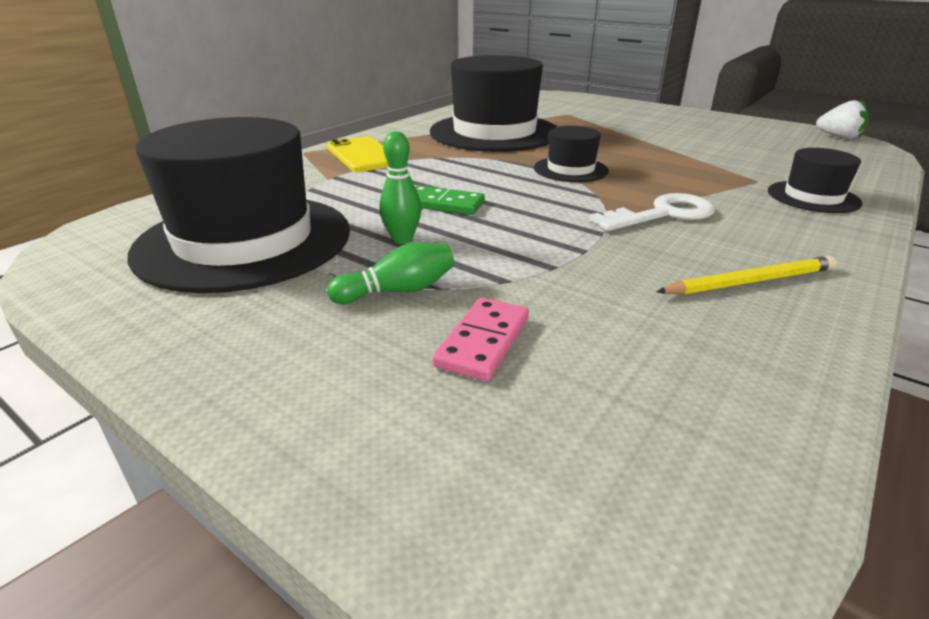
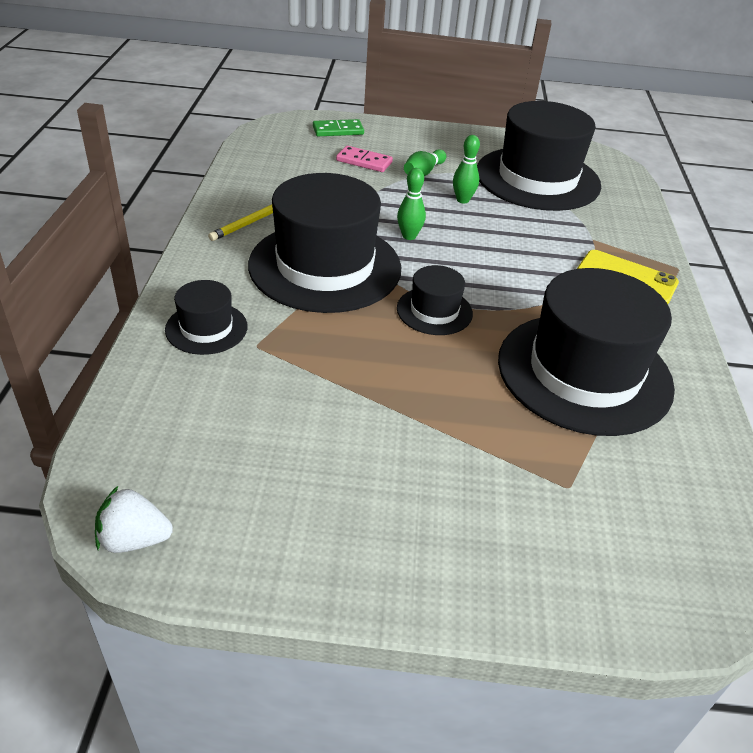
camera: 145 degrees right, 10 degrees up
(444, 204) = (479, 235): green domino -> green domino (338, 130)
(483, 341) = (364, 161): pink domino -> pink domino turned 60 degrees counterclockwise
(531, 219) = (409, 236): none -> green bowling pin
(663, 214) = (325, 266): white key -> black hat

